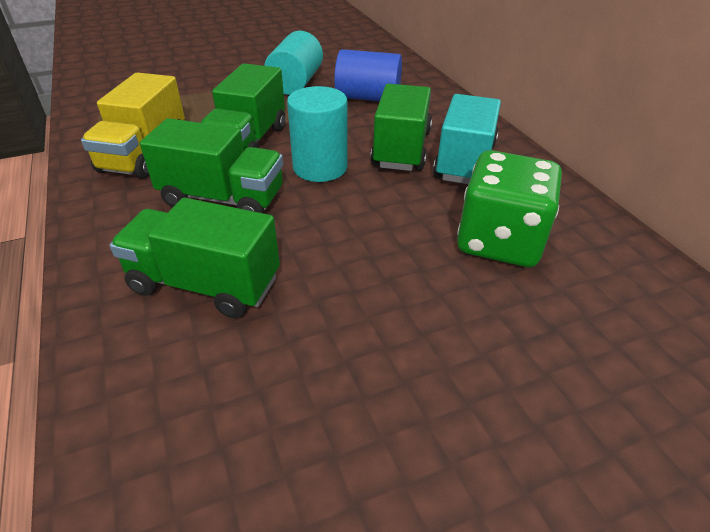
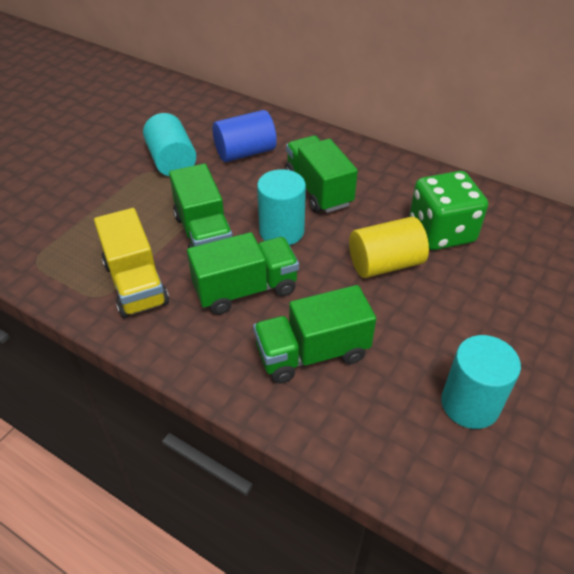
camera: 35 degrees left, 5 degrees up
(306, 450) = (470, 404): none -> turquoise cylinder
(391, 241) = (385, 264): none -> yellow cylinder
(464, 161) = (367, 181): turquoise truck -> none

